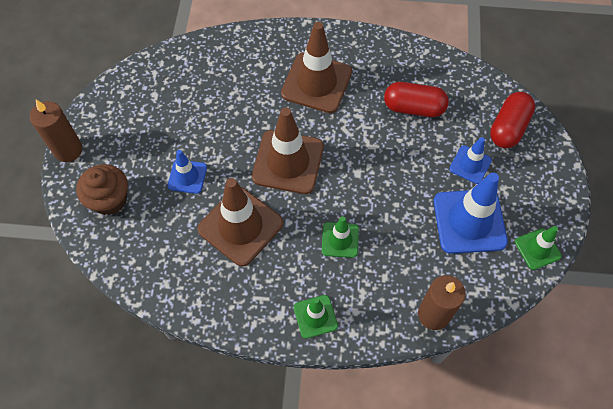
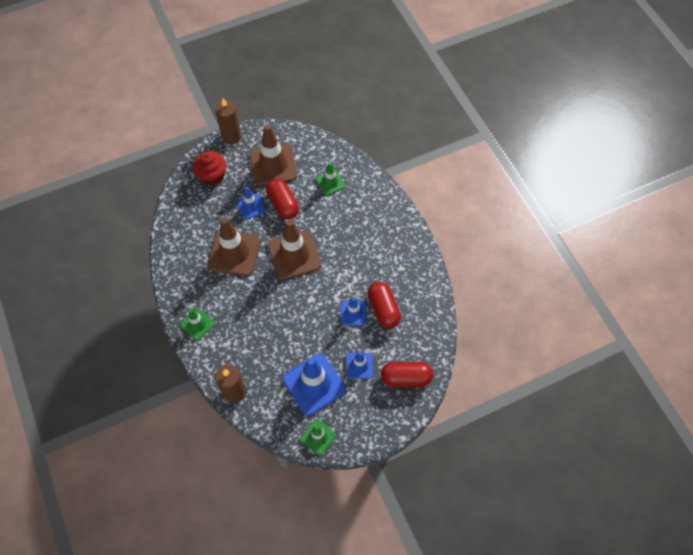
camera: 60 degrees right, 0 degrees up
(109, 199) = (212, 176): brown cupcake -> red cupcake
(210, 140) = (283, 204): none -> red capsule
(316, 83) = (365, 241): brown traffic cone -> brown traffic cone (273, 165)
(340, 240) = (256, 313): green traffic cone -> green traffic cone (330, 183)
(401, 139) = (353, 313): none -> blue traffic cone

